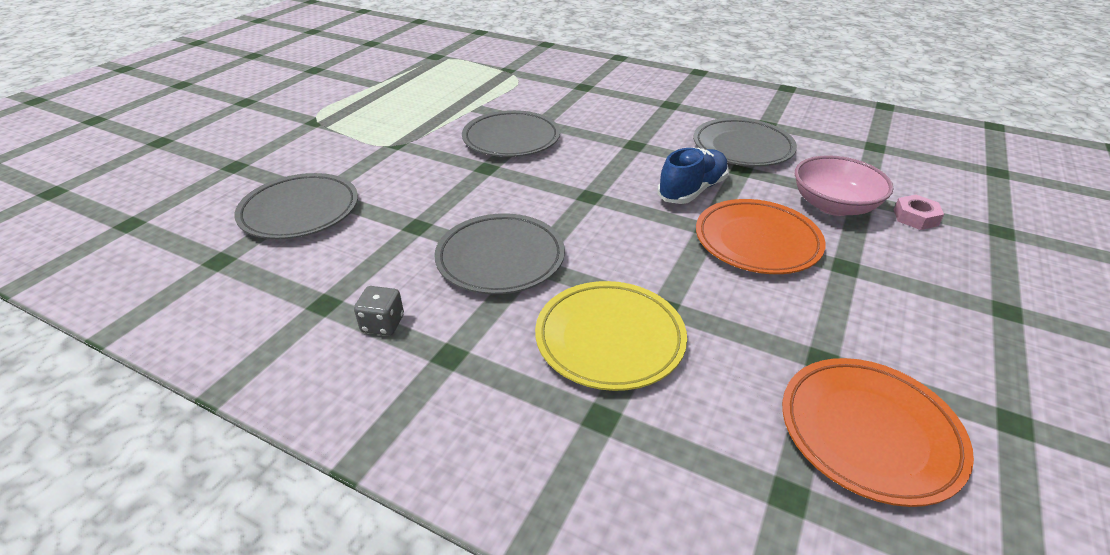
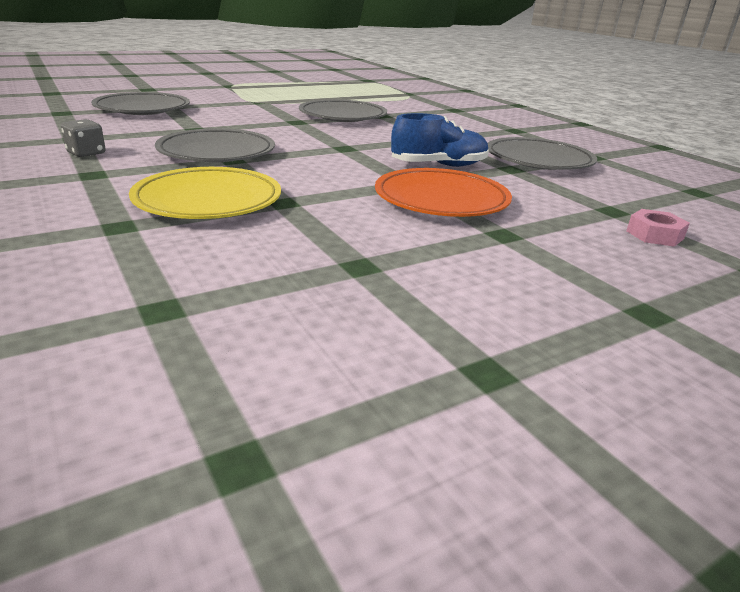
camera: 30 degrees right, 10 degrees down
(833, 205) = (568, 205): pink bowl -> none
(869, 433) = (309, 313): orange plate -> none

